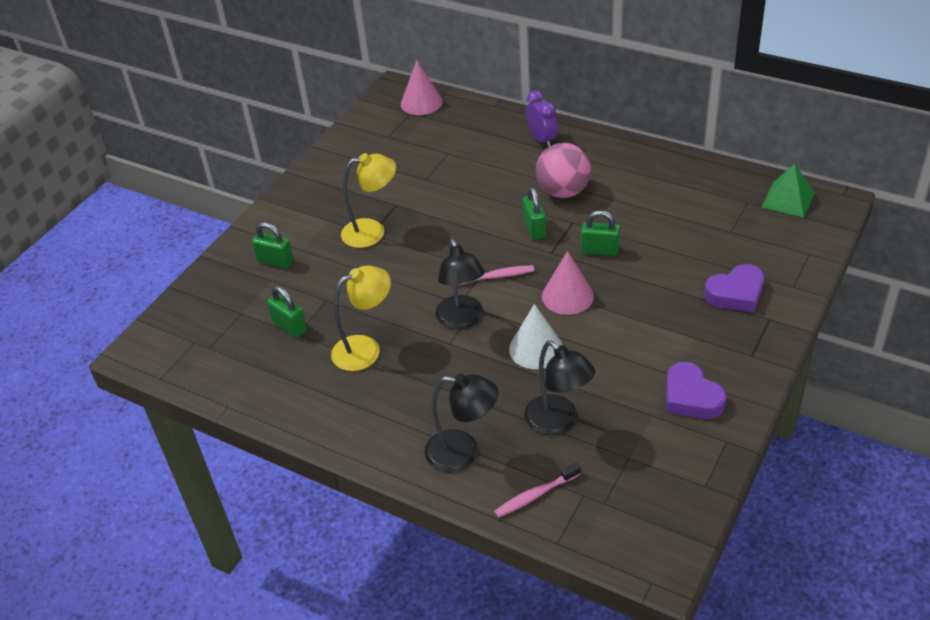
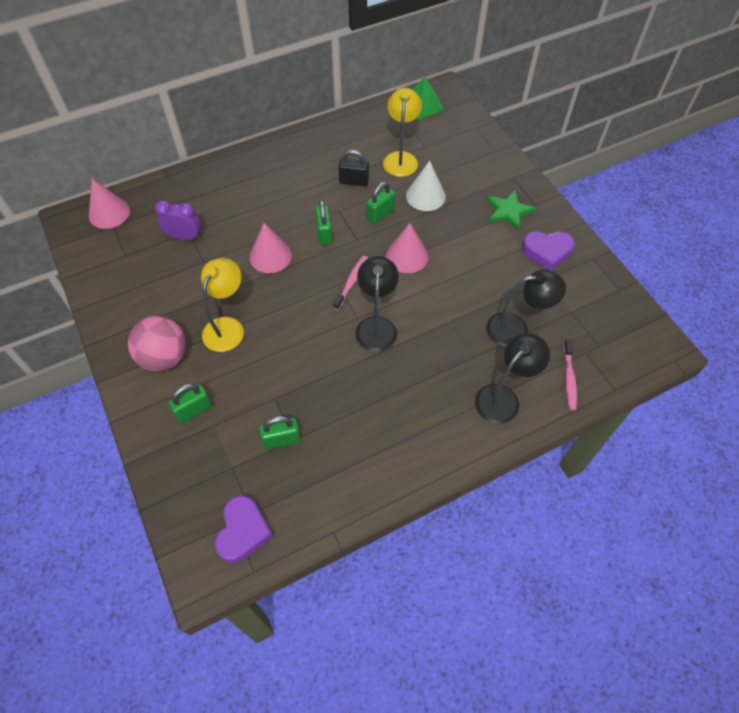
camera: 60 degrees left, 15 degrees up
(365, 349) = (353, 401): yellow lamp -> yellow lamp (401, 158)
(462, 320) = (376, 326): black lamp -> black lamp turned 105 degrees counterclockwise
(472, 212) = (270, 256): none -> pink cone
(534, 228) = (324, 233): green padlock -> green padlock turned 60 degrees clockwise
(536, 349) = (441, 302): white cone -> white cone (425, 196)
(542, 140) = (236, 175): purple clock -> purple clock (184, 237)
(563, 191) = (303, 197): pink ball -> pink ball (164, 357)
(621, 211) = (354, 181): none -> black padlock
(715, 338) = (508, 211): none -> green star
(736, 293) = (479, 178): purple heart -> purple heart (243, 531)

